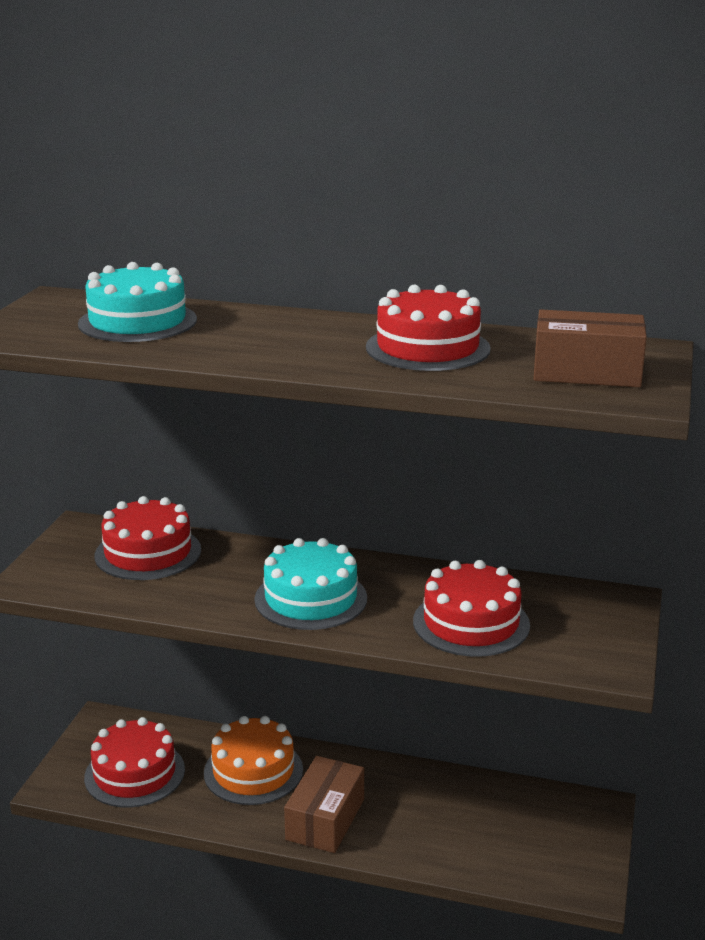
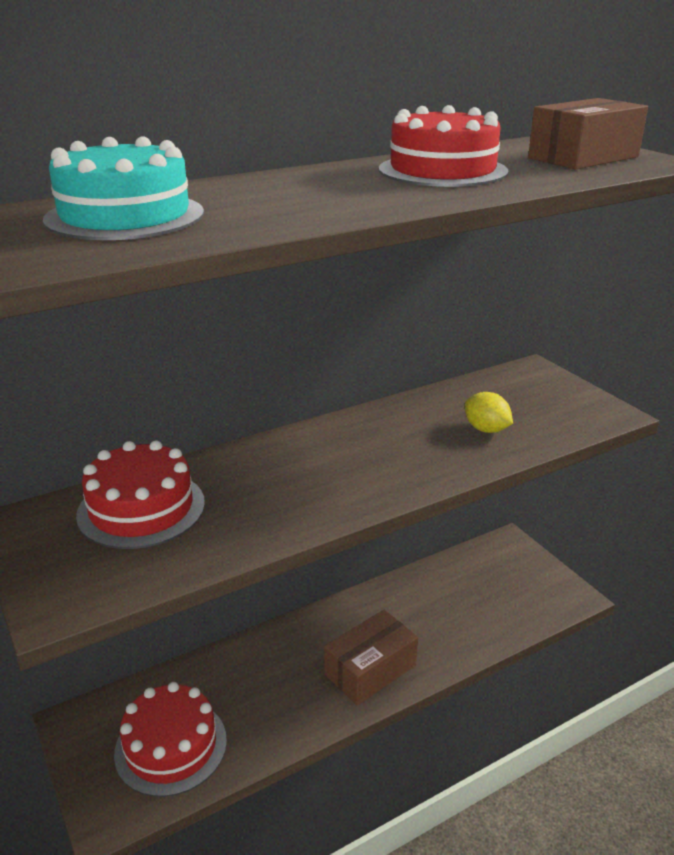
camera: 45 degrees left, 5 degrees up
(253, 771) = (268, 672): orange cake -> none
(311, 598) = (352, 471): turquoise cake -> none
(325, 819) = (370, 670): brown box -> brown box turned 75 degrees clockwise
(471, 623) = (486, 429): red cake -> yellow lemon

